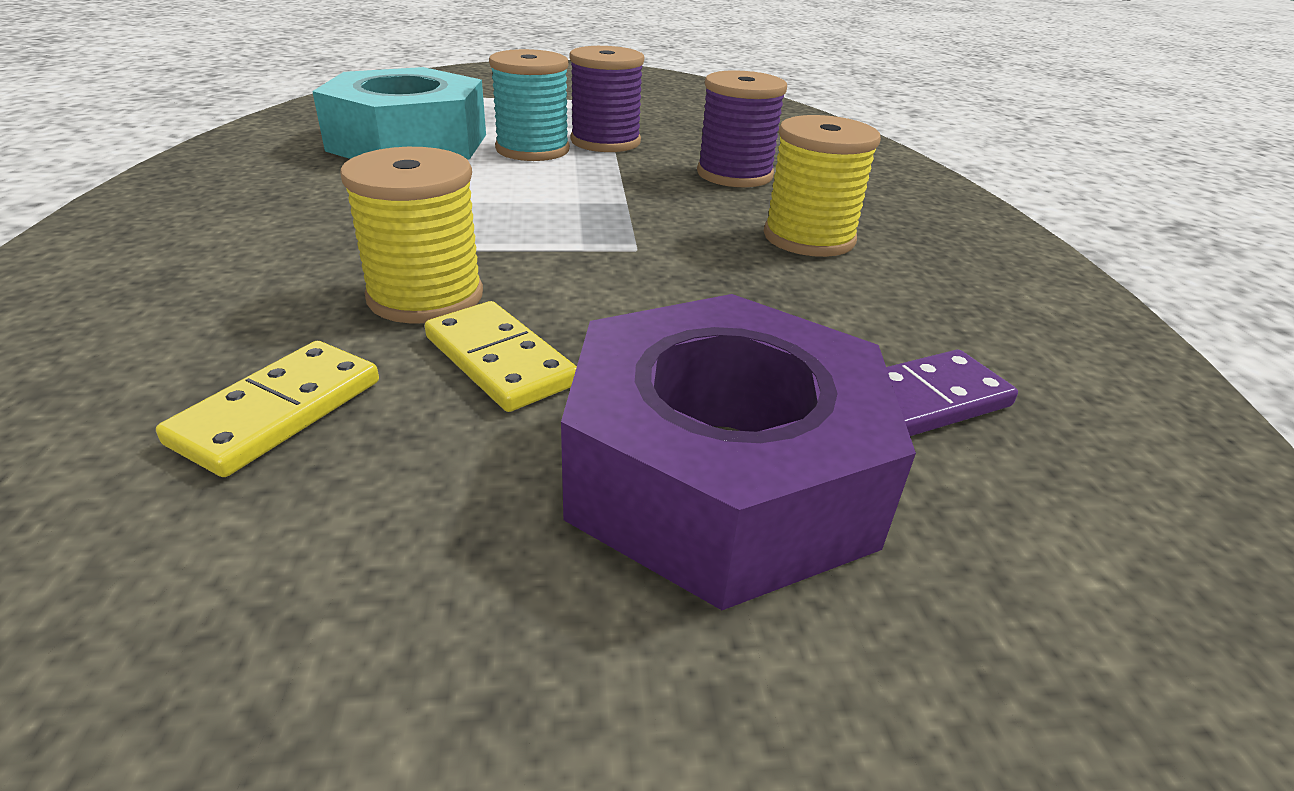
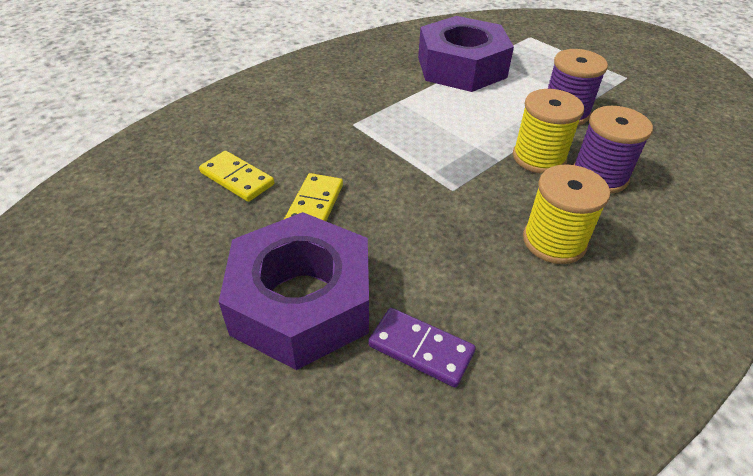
camera: 55 degrees right, 10 degrees up
(279, 412) = (237, 179): yellow domino -> yellow domino turned 45 degrees clockwise
(409, 142) = (461, 67): turquoise nut -> purple nut
(425, 296) = (336, 160): yellow spool -> yellow spool (539, 157)
(532, 150) = (513, 100): turquoise spool -> none

